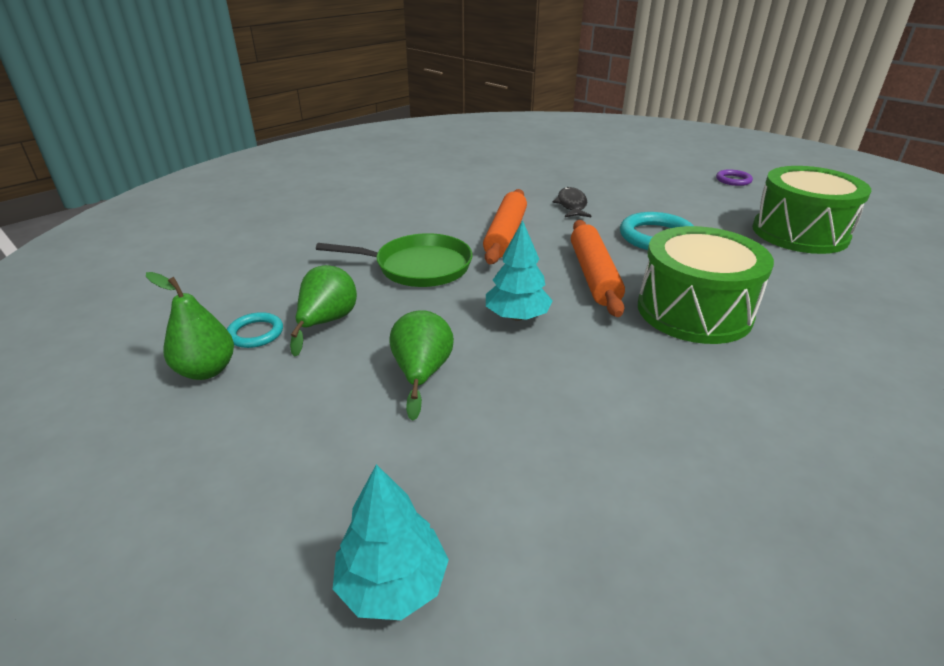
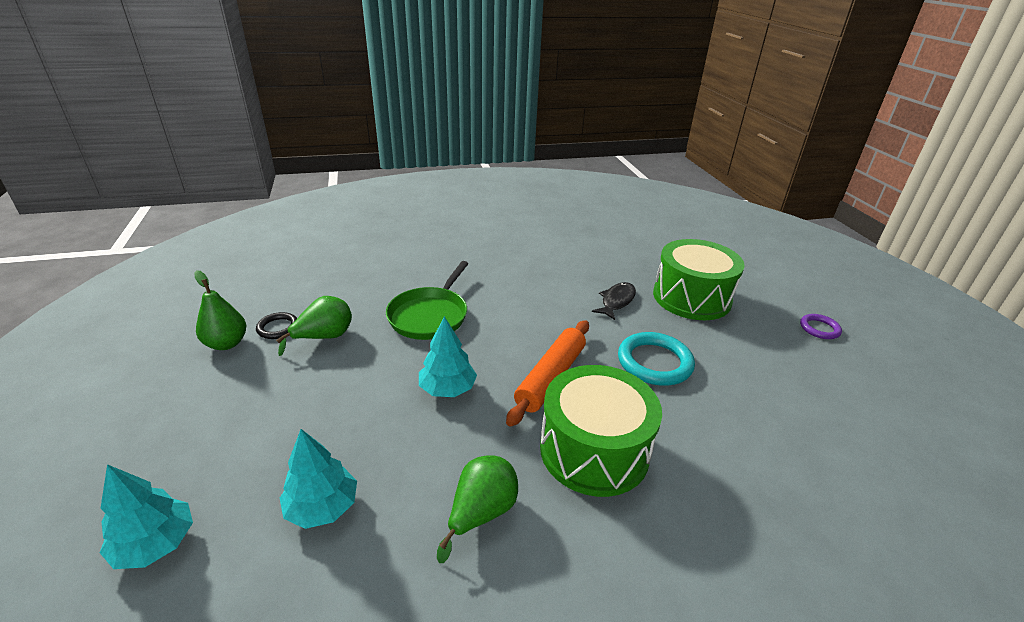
camera: 30 degrees right, 0 degrees up
(255, 333) = (278, 328): turquoise ring -> black ring
(418, 267) = (430, 316): green pan -> green pan turned 75 degrees clockwise
(421, 374) = (333, 406): green pear -> green pear (481, 513)
(505, 234) = (526, 311): orange rolling pin -> none
(530, 457) = (322, 507): none -> turquoise tree
(799, 233) = (815, 416): green drum -> green drum (691, 297)

